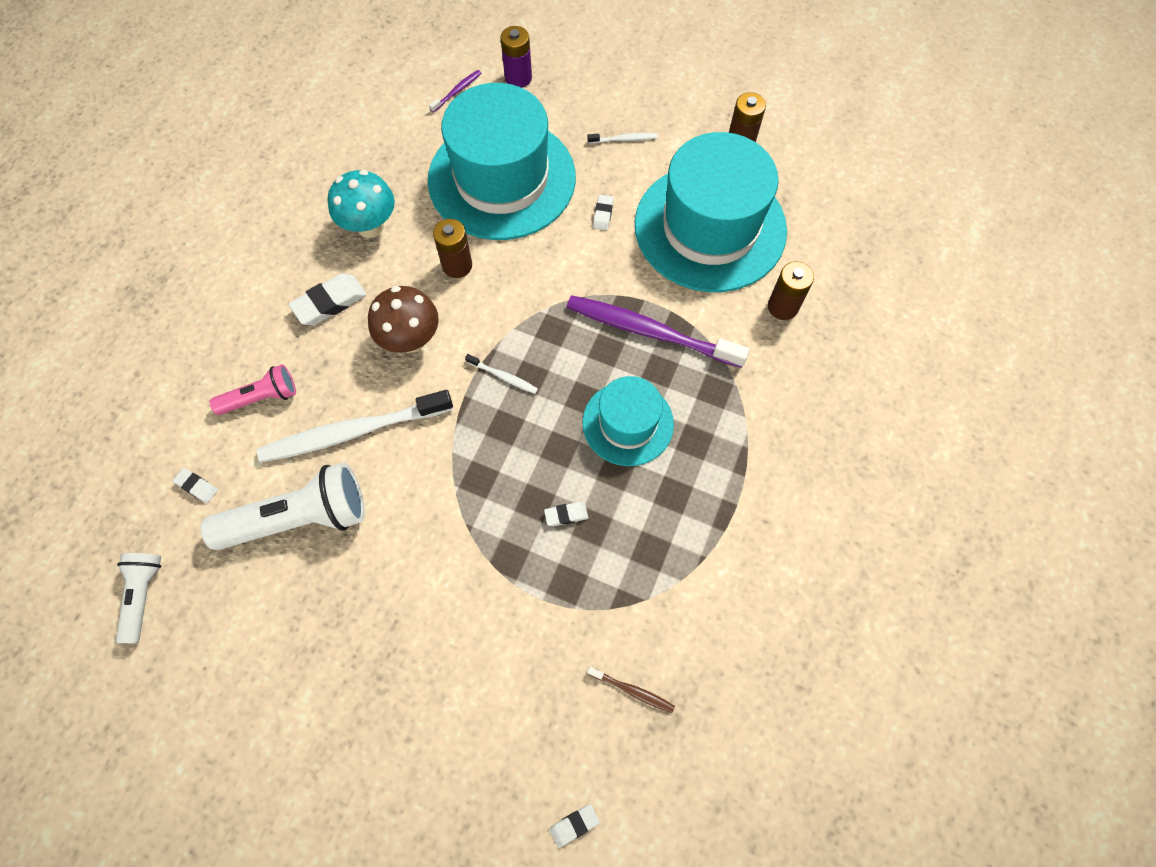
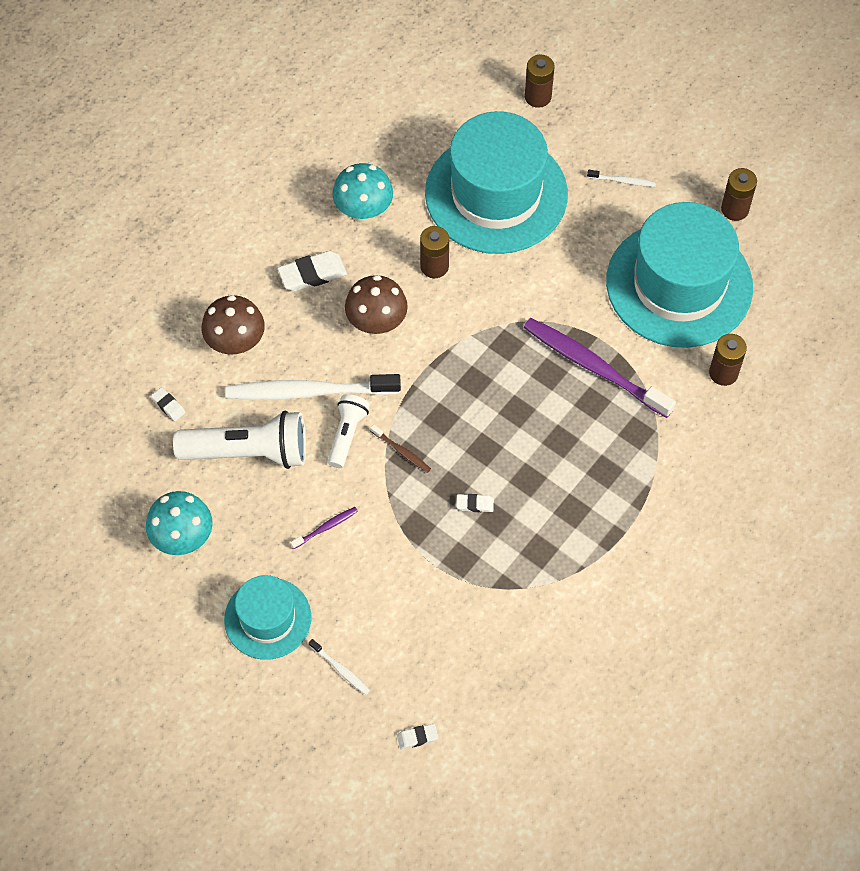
camera: 15 degrees right, 5 degrees down
(143, 595) = (110, 482): white flashlight -> white flashlight (347, 434)
(242, 644) = (183, 539): none -> turquoise mushroom
(261, 397) = (236, 344): pink flashlight -> brown mushroom
(457, 91) = (475, 98): purple toothbrush -> purple toothbrush (325, 528)
(503, 376) = (450, 375): white toothbrush -> white toothbrush (340, 669)
(518, 78) = (538, 97): purple battery -> brown battery
(603, 214) = (581, 249): white eraser -> none
(628, 423) = (550, 441): turquoise hat -> turquoise hat (267, 618)
(632, 690) = (491, 653): brown toothbrush -> brown toothbrush (401, 451)

